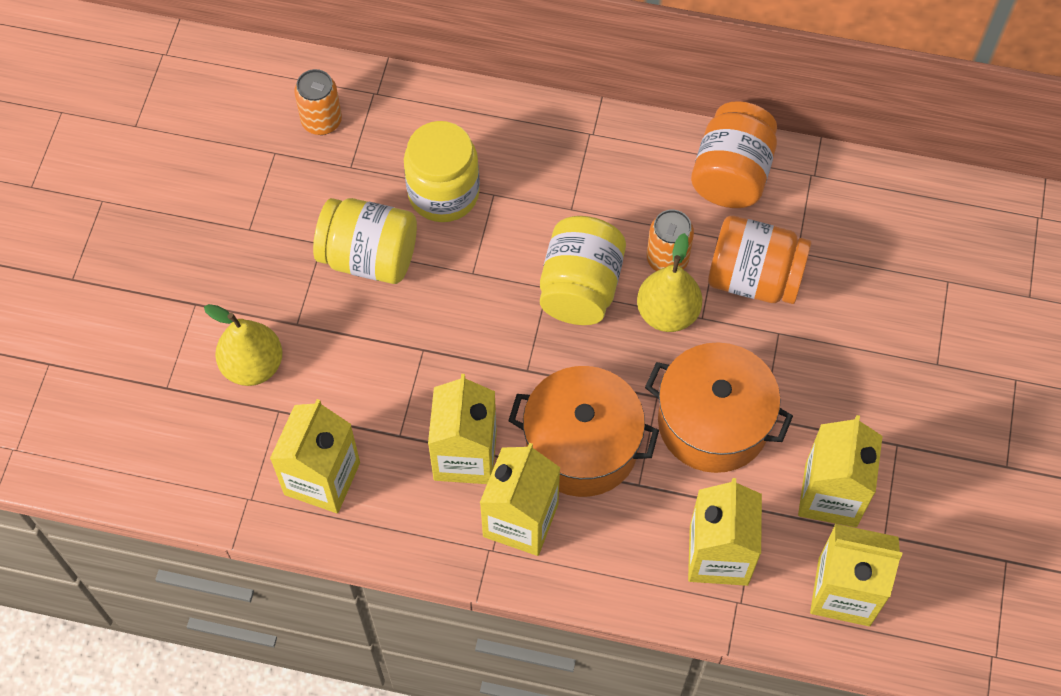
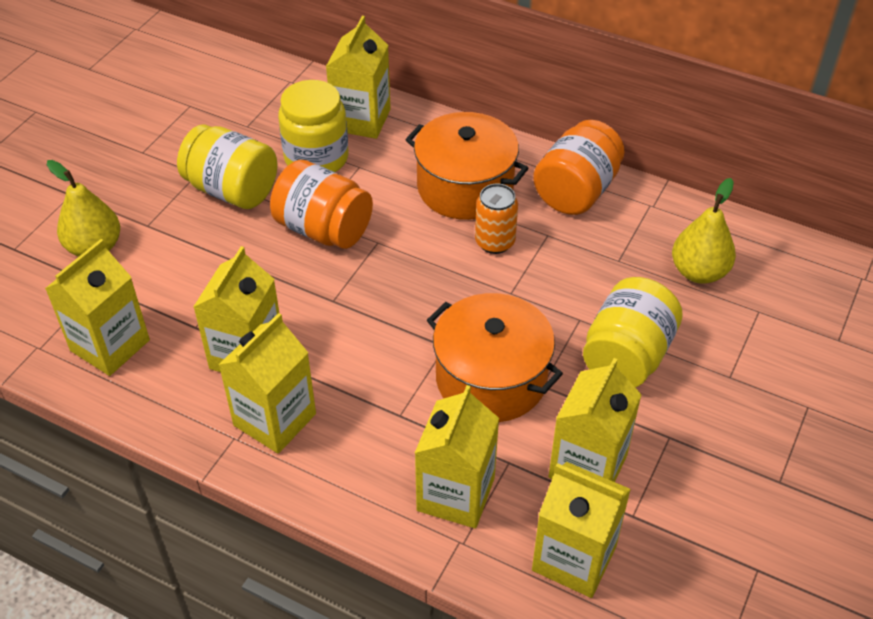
camera: 15 degrees right, 15 degrees down
(321, 121) = (238, 92): orange can -> none
(473, 130) = (361, 120): none -> yellow carton
(580, 287) = (407, 248): yellow jar -> yellow jar (627, 356)
(582, 445) = (358, 371): orange pot -> orange pot (465, 187)
(667, 313) = (479, 283): yellow pear -> yellow pear (699, 272)
(754, 278) = (570, 272): orange jar -> orange jar (323, 229)

